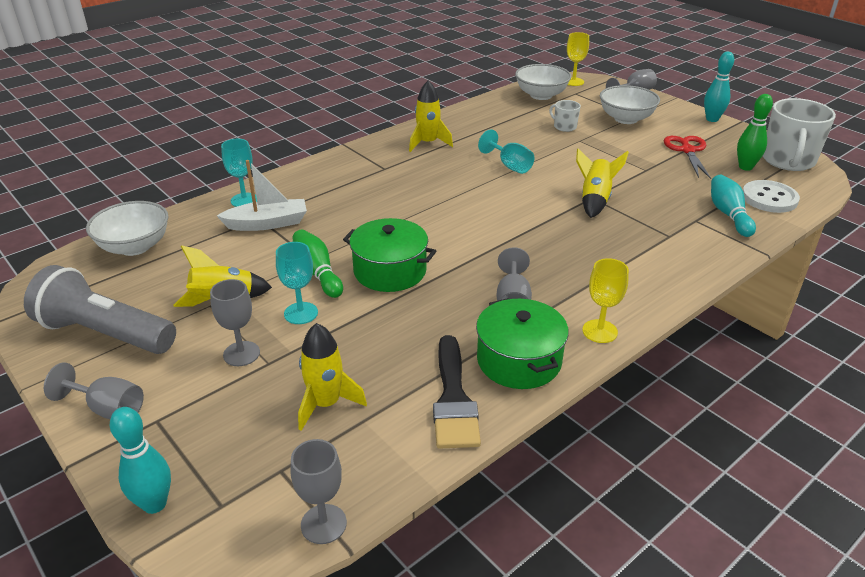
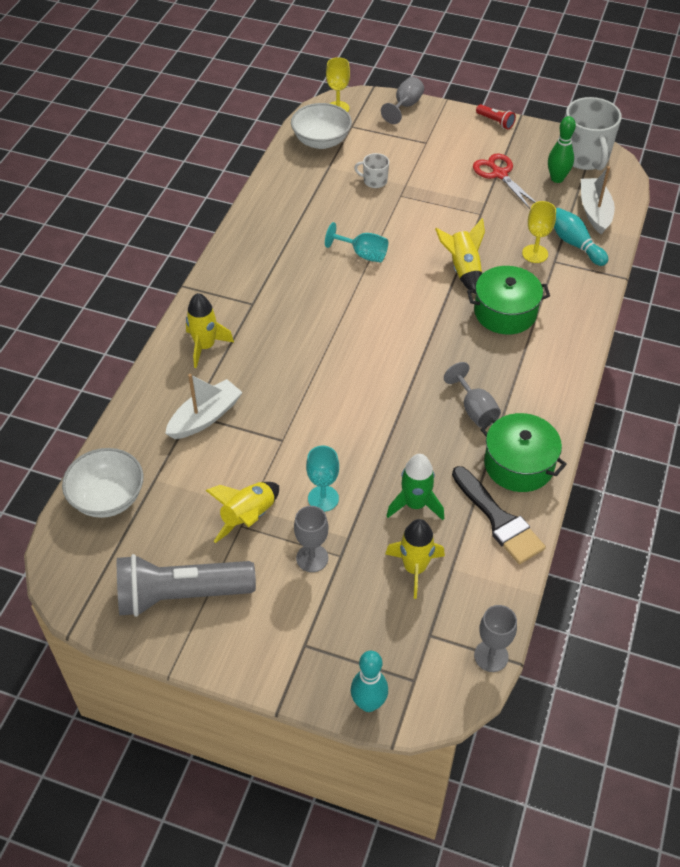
camera: 30 degrees left, 15 degrees up
(108, 409) = (258, 655): grey goblet -> none
(244, 200) = (156, 399): turquoise goblet -> none
(317, 273) = (299, 452): green bowling pin -> none
(380, 351) = (415, 504): none -> green rocket
(390, 271) = (357, 423): green pot -> green pot (505, 312)
(428, 143) = (266, 253): yellow rocket -> yellow rocket (205, 346)
(599, 331) = (555, 410): yellow goblet -> yellow goblet (535, 254)
(626, 119) = (421, 149): white bowl -> none
(712, 119) = (495, 122): turquoise bowling pin -> red flashlight
(769, 198) = (594, 211): white button -> white boat

